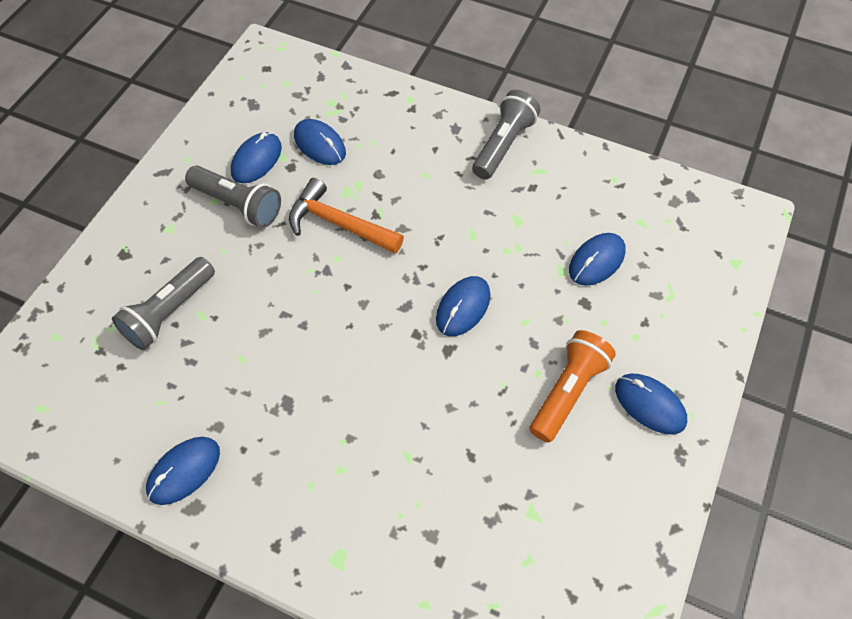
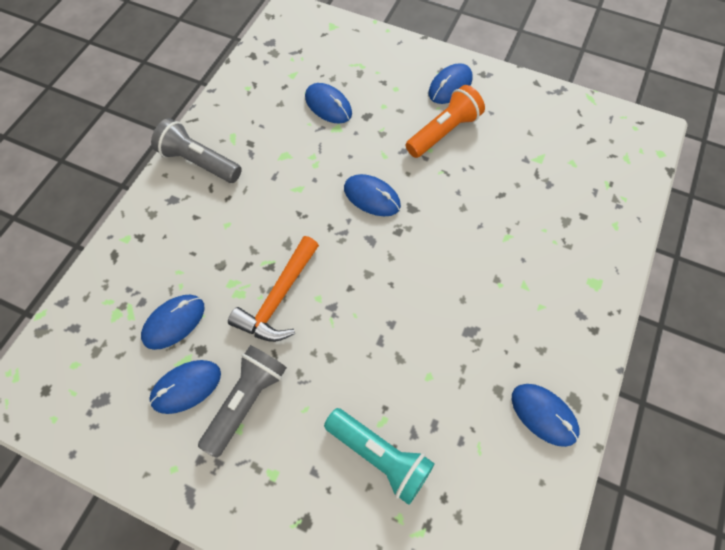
camera: 90 degrees left, 5 degrees up
(169, 312) = (380, 455): grey flashlight -> turquoise flashlight
(256, 160) = (186, 387): blue mouse -> blue mouse turned 60 degrees counterclockwise
(567, 391) = (443, 132): orange flashlight -> orange flashlight turned 105 degrees clockwise

